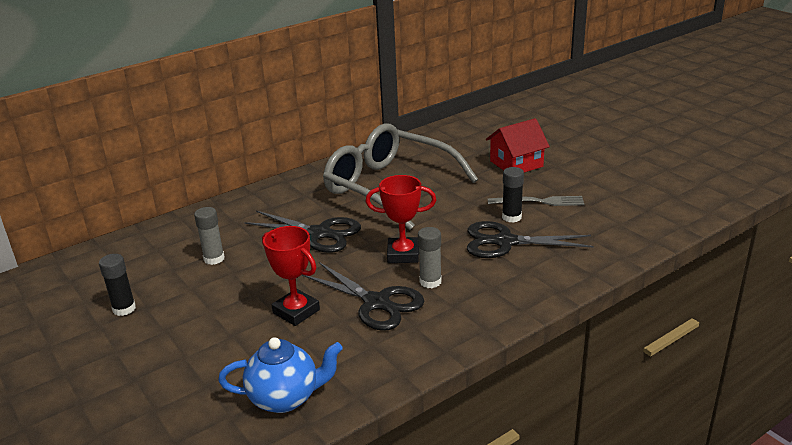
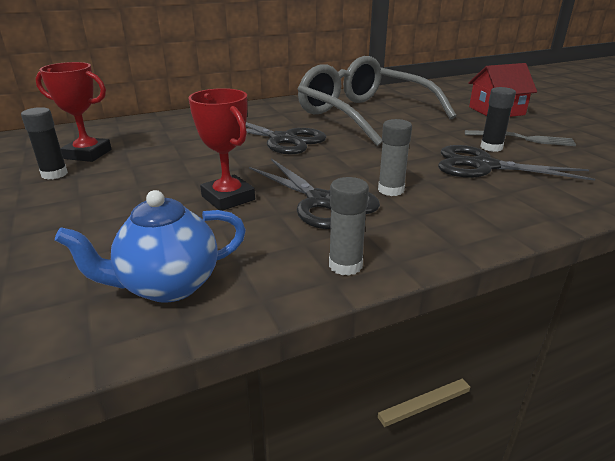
camera: 10 degrees right, 0 degrees up
(214, 259) = (169, 147): grey glue stick -> grey glue stick (345, 265)
(285, 398) = (168, 286): blue teapot -> blue teapot turned 150 degrees clockwise
(403, 254) = (365, 164): red trophy -> red trophy (88, 154)

